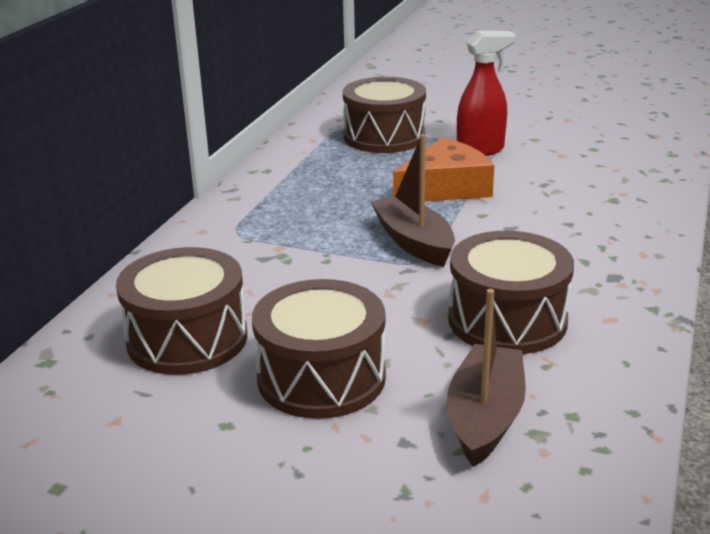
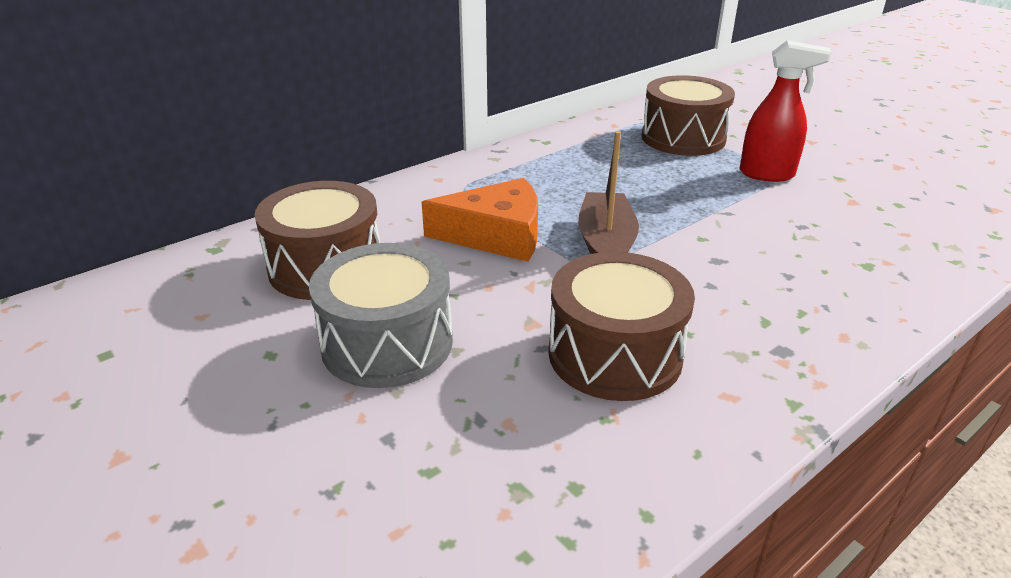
camera: 30 degrees right, 5 degrees up
(321, 377) = (387, 343): brown drum -> grey drum
(445, 187) = (692, 201): orange cheese -> orange cheese (496, 235)
(485, 417) = (486, 447): brown boat -> none

